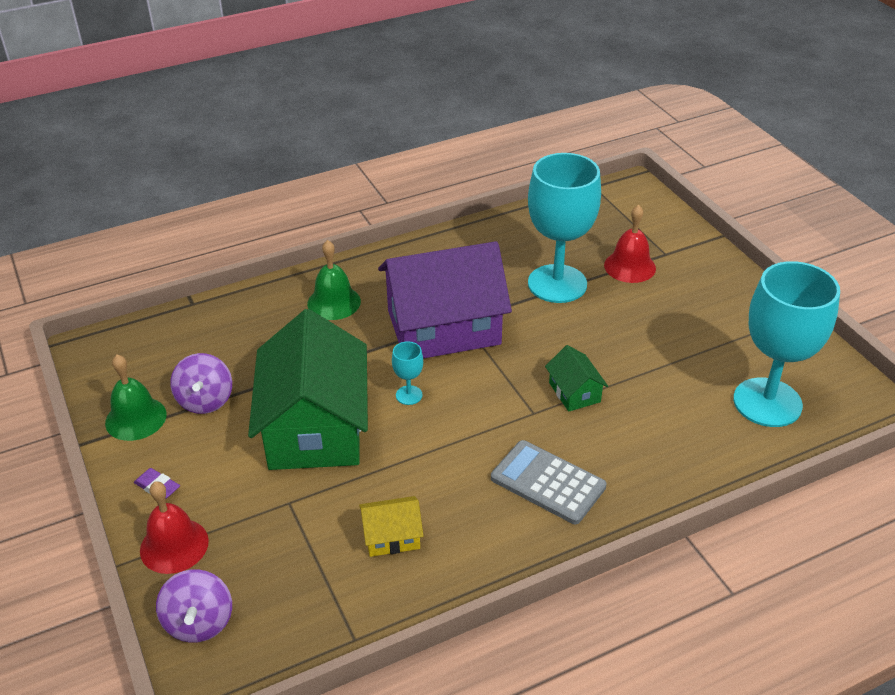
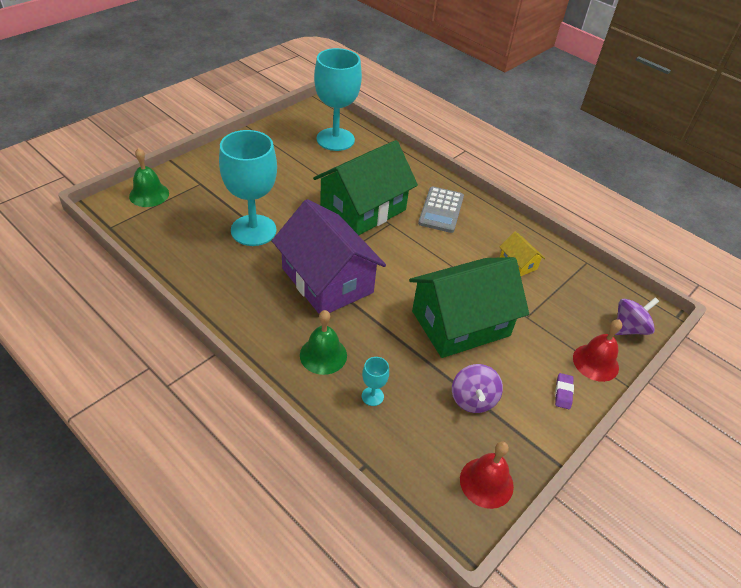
camera: 115 degrees left, 5 degrees up
(136, 418) = (516, 439): green bell -> green bell (149, 194)
(205, 400) = (473, 399): purple spinning top -> purple spinning top turned 120 degrees clockwise
(409, 395) = (405, 283): turquoise goblet -> turquoise goblet (372, 396)
(574, 392) = (363, 209): green house -> green house, size x2.35
(630, 266) = (221, 198): red bell -> red bell (486, 482)

